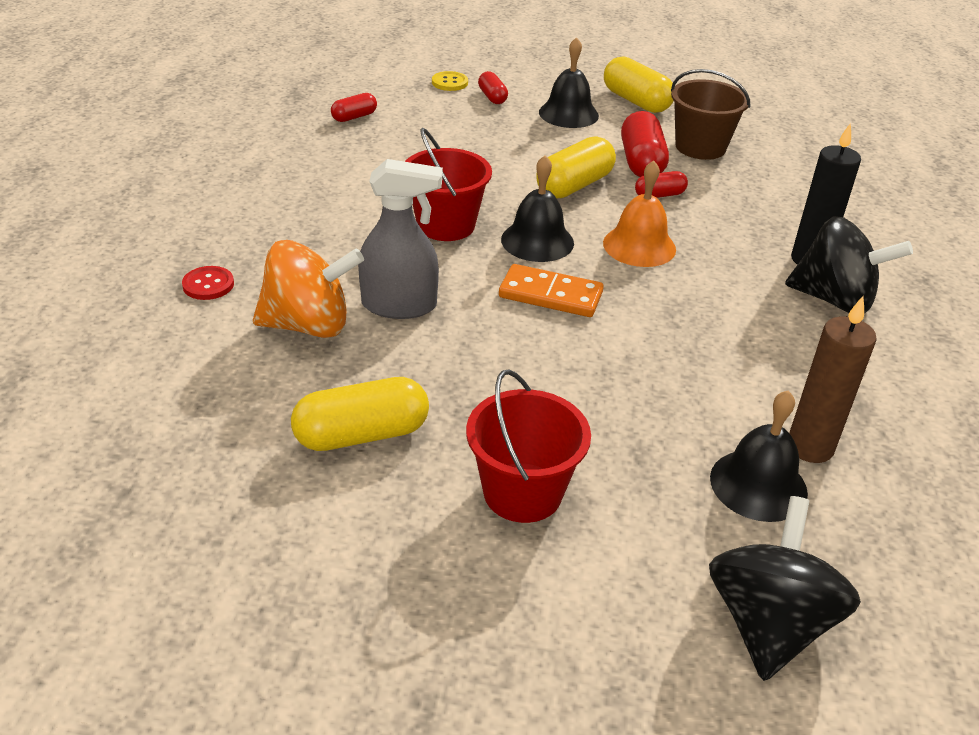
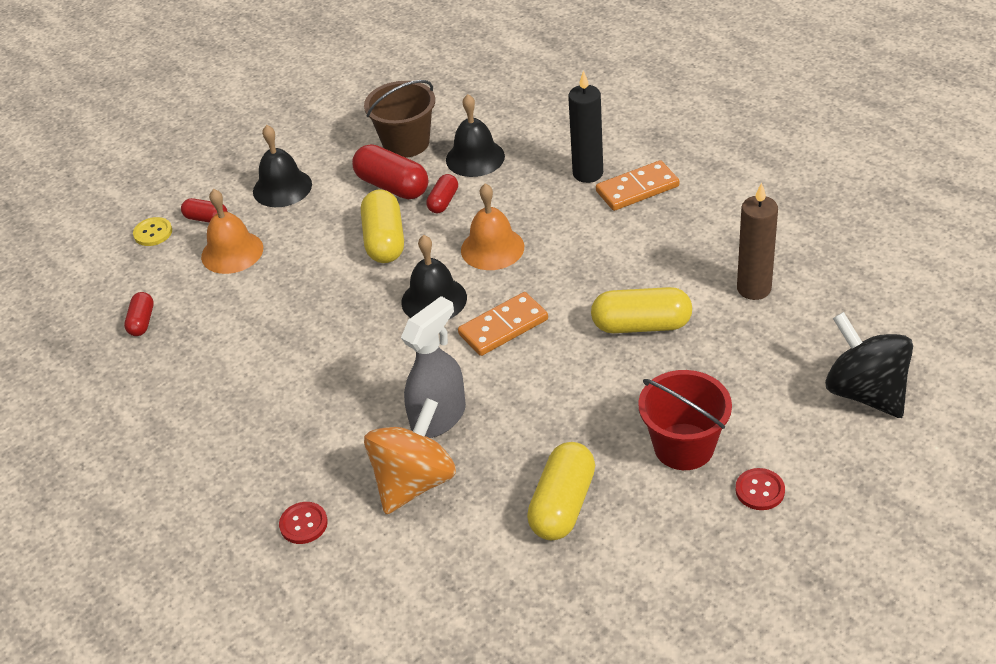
camera: 45 degrees left, 5 degrees up
(446, 225) = (363, 341): red bucket -> none
(471, 122) = (232, 252): none -> orange bell
(518, 588) = (760, 490): none -> red button
(636, 101) = (307, 139): yellow capsule -> yellow capsule (641, 325)
(758, 485) = (764, 331): black bell -> black bell (475, 158)
(834, 300) = (637, 189): black spinning top -> orange domino

